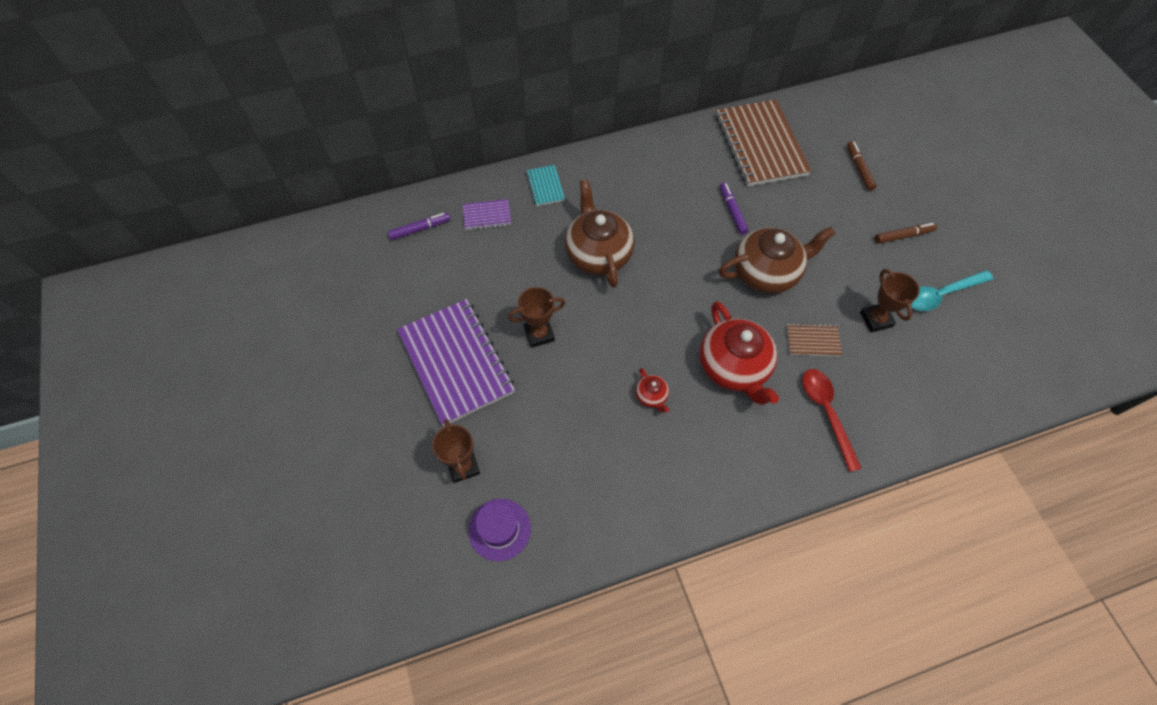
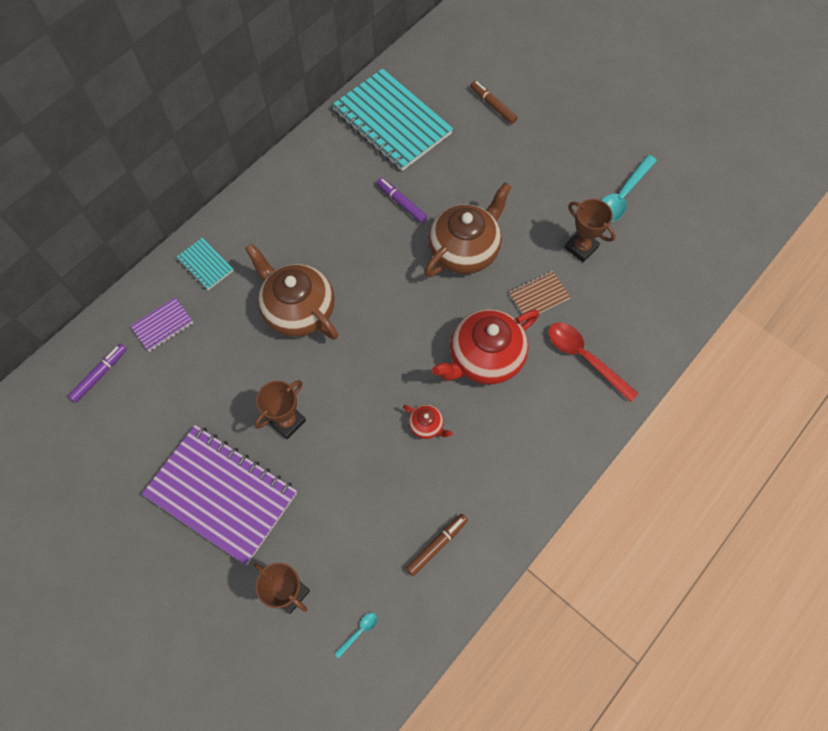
camera: 30 degrees left, 5 degrees up
(499, 529) = (359, 632): purple hat -> turquoise spoon
(734, 367) = (484, 357): red teapot -> red teapot turned 105 degrees clockwise
(760, 145) = (391, 122): brown notebook -> turquoise notebook
(903, 236) = (563, 155): brown marker -> brown marker (436, 545)

